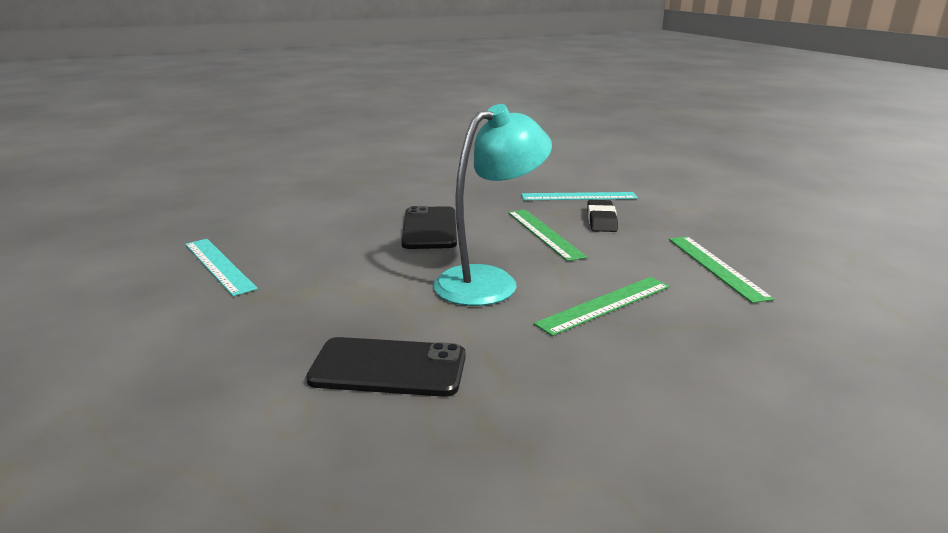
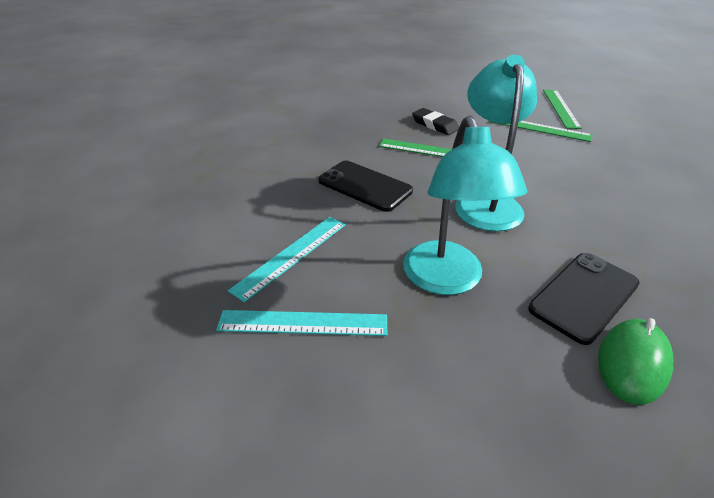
camera: 50 degrees left, 15 degrees up
(304, 416) = (632, 363): none -> green mouse
(332, 298) = (446, 280): none -> turquoise lamp
(579, 196) = (385, 113): turquoise ruler -> turquoise ruler (291, 255)
(605, 304) = (557, 180): green ruler -> green ruler (560, 108)

